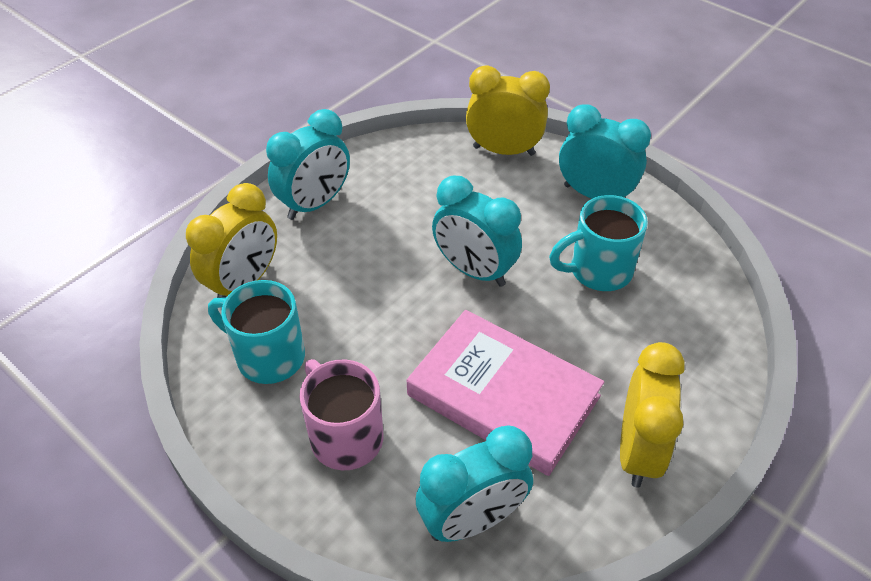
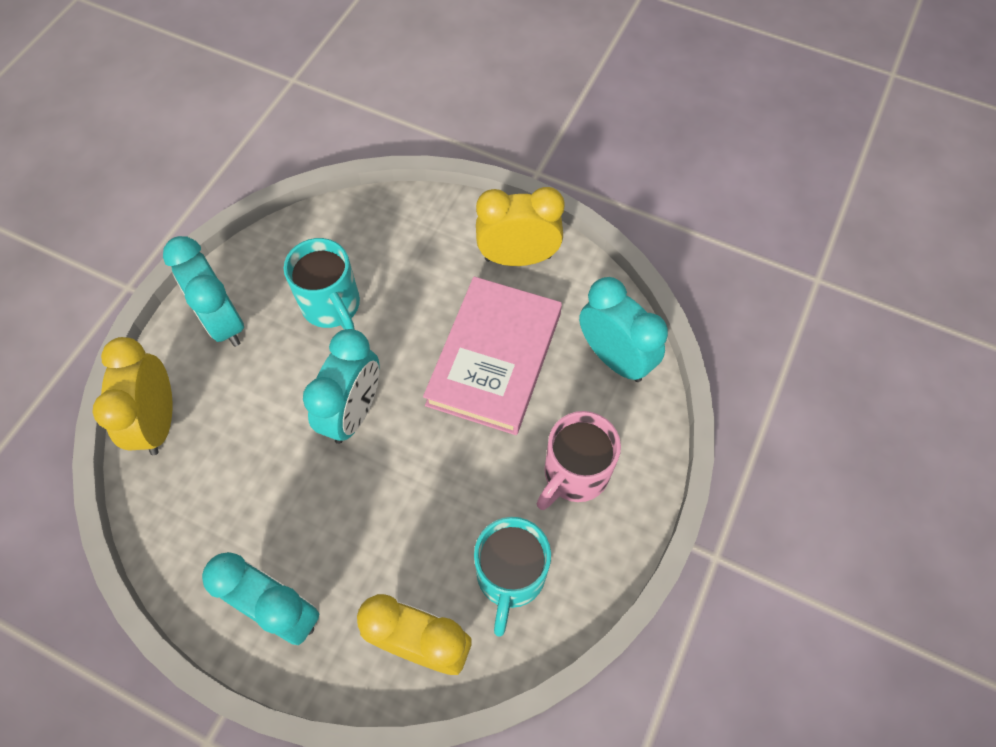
camera: 105 degrees left, 15 degrees up
(595, 195) = (223, 321): turquoise clock -> turquoise clock turned 45 degrees counterclockwise

